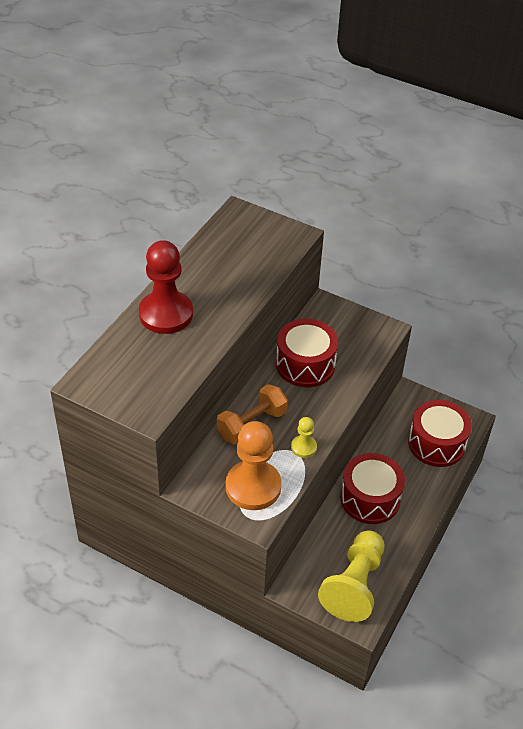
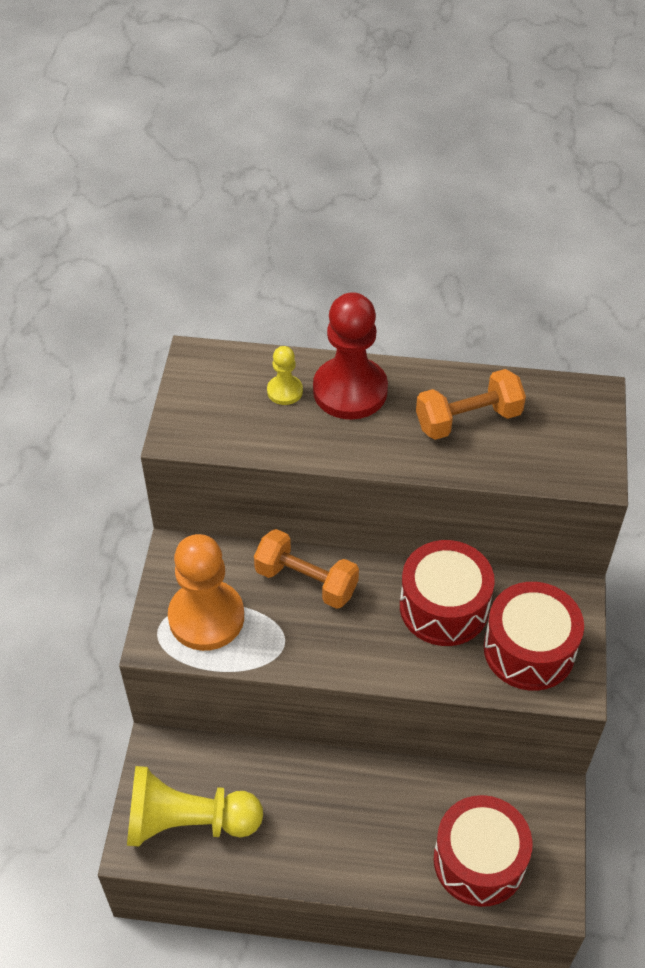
camera: 70 degrees right, 5 degrees up
(224, 269) = (468, 419): none -> orange dumbbell
(303, 447) = (296, 652): yellow pawn -> yellow pawn (285, 391)
(370, 498) = (335, 798): red drum -> red drum (529, 649)

